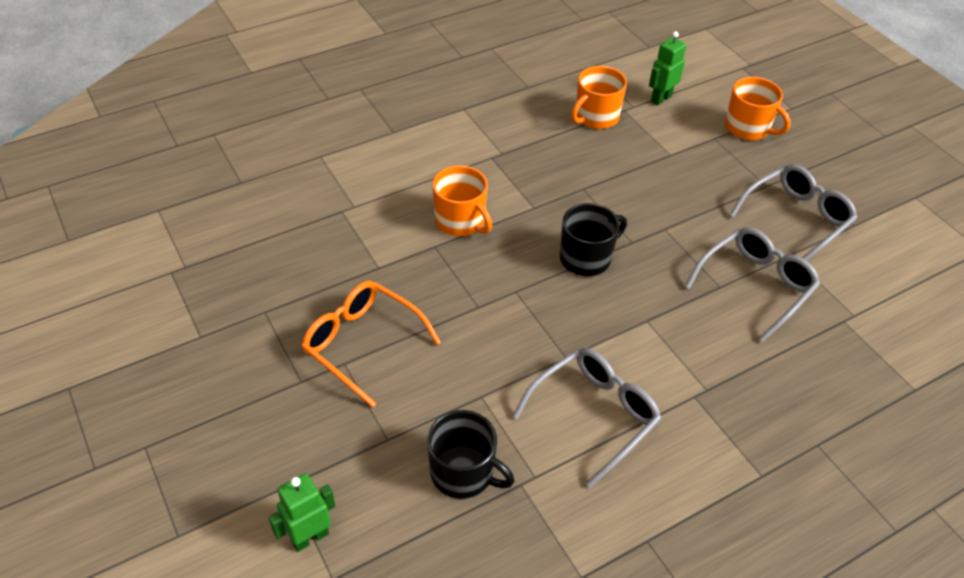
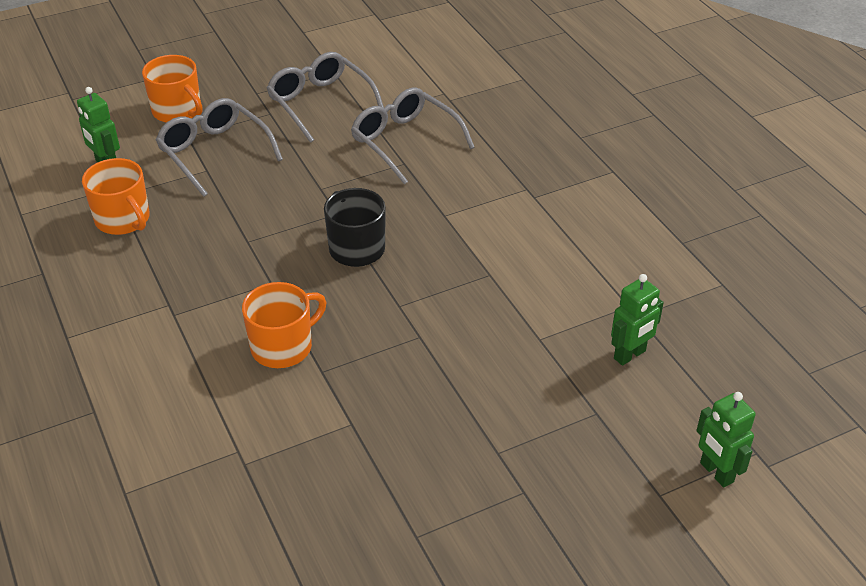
camera: 85 degrees left, 5 degrees down
(362, 344) = (470, 436): orange glasses -> none
(463, 473) = (630, 355): black mug -> green robot
(594, 415) = (558, 261): grey glasses -> grey glasses (214, 153)
(748, 128) = (177, 111): orange mug -> orange mug turned 90 degrees clockwise

